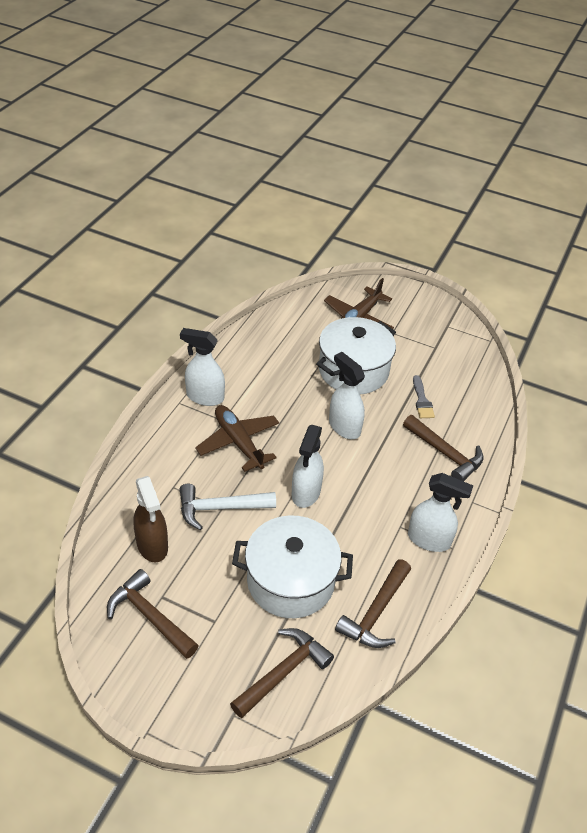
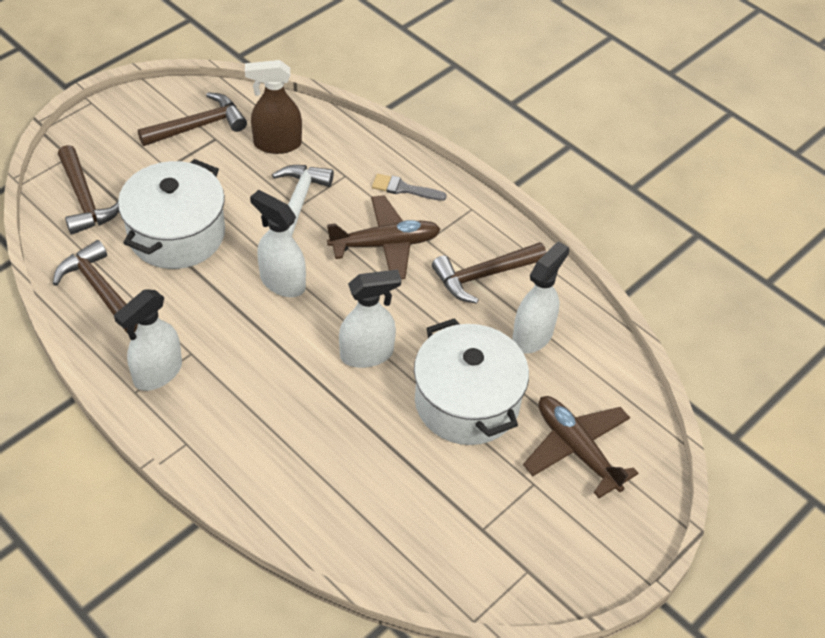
camera: 110 degrees right, 5 degrees up
(204, 397) = (472, 233): white spray bottle -> white spray bottle (533, 336)
(422, 400) = (379, 462): grey brush -> grey brush (404, 189)
(445, 454) = (273, 448): brown hammer -> brown hammer (483, 276)

